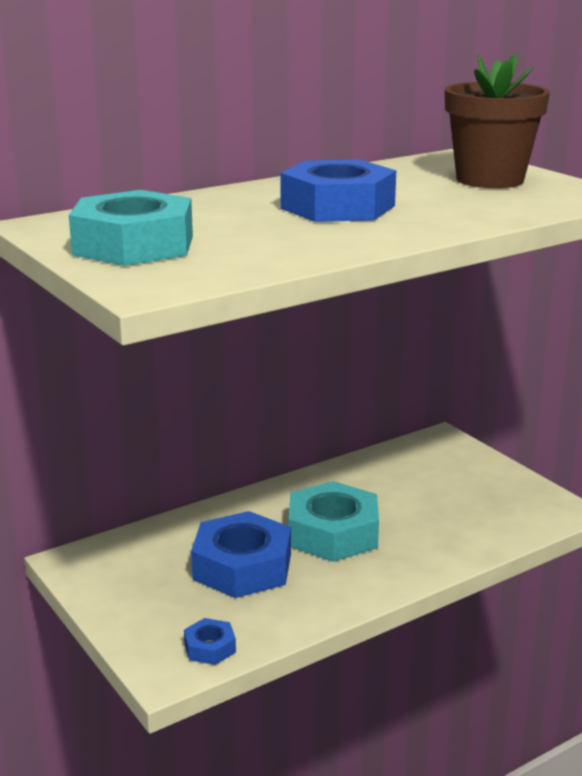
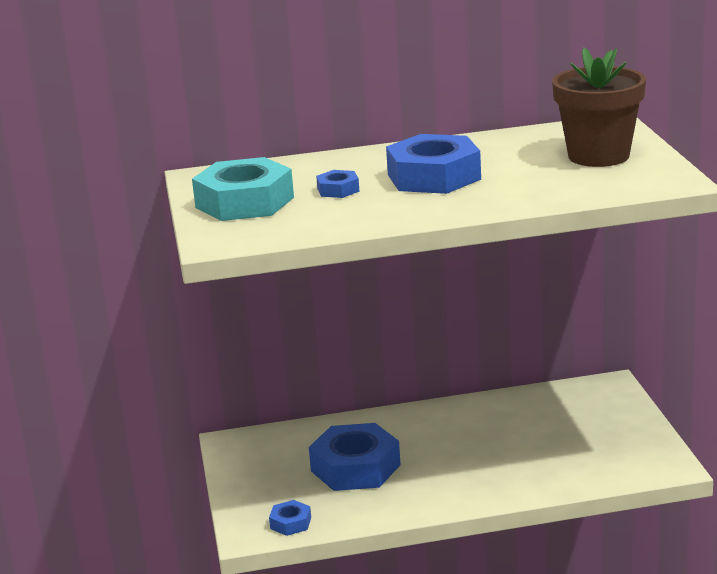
camera: 25 degrees right, 0 degrees up
(239, 225) = (338, 190): none -> blue nut
(333, 533) = (447, 453): turquoise nut -> none

